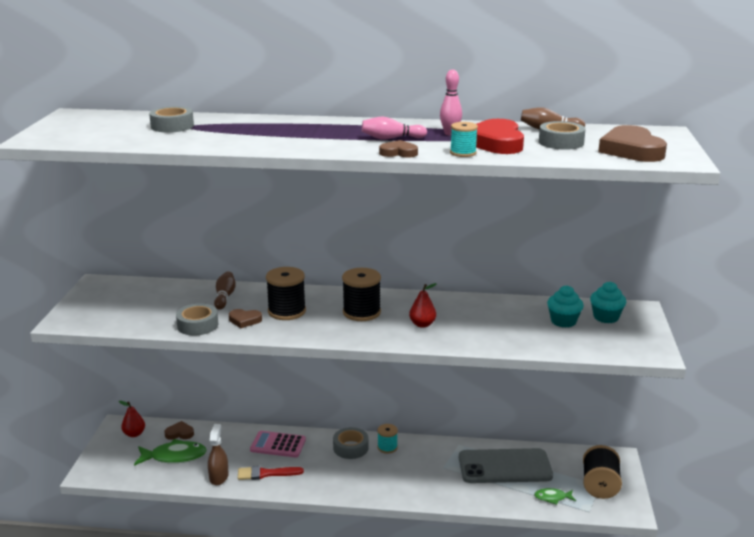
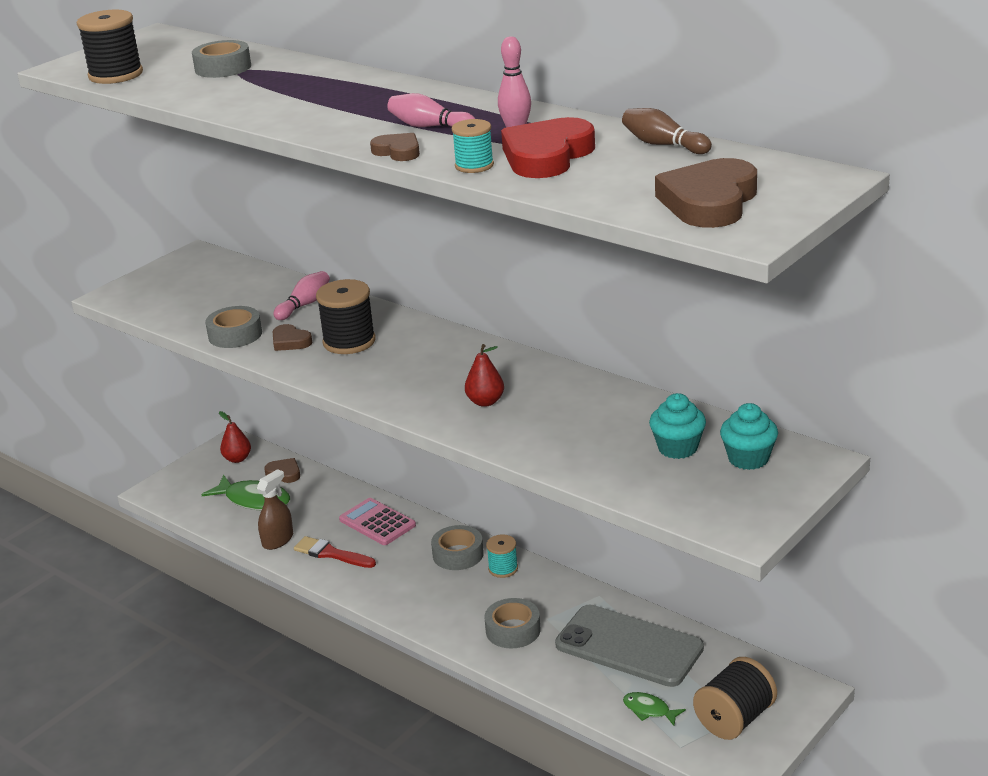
camera: 35 degrees right, 5 degrees up
(225, 297) = (304, 305): brown bowling pin -> pink bowling pin
(361, 312) = (433, 365): black spool -> black spool (116, 75)
(561, 142) = (635, 171): grey tape -> grey tape (513, 630)

